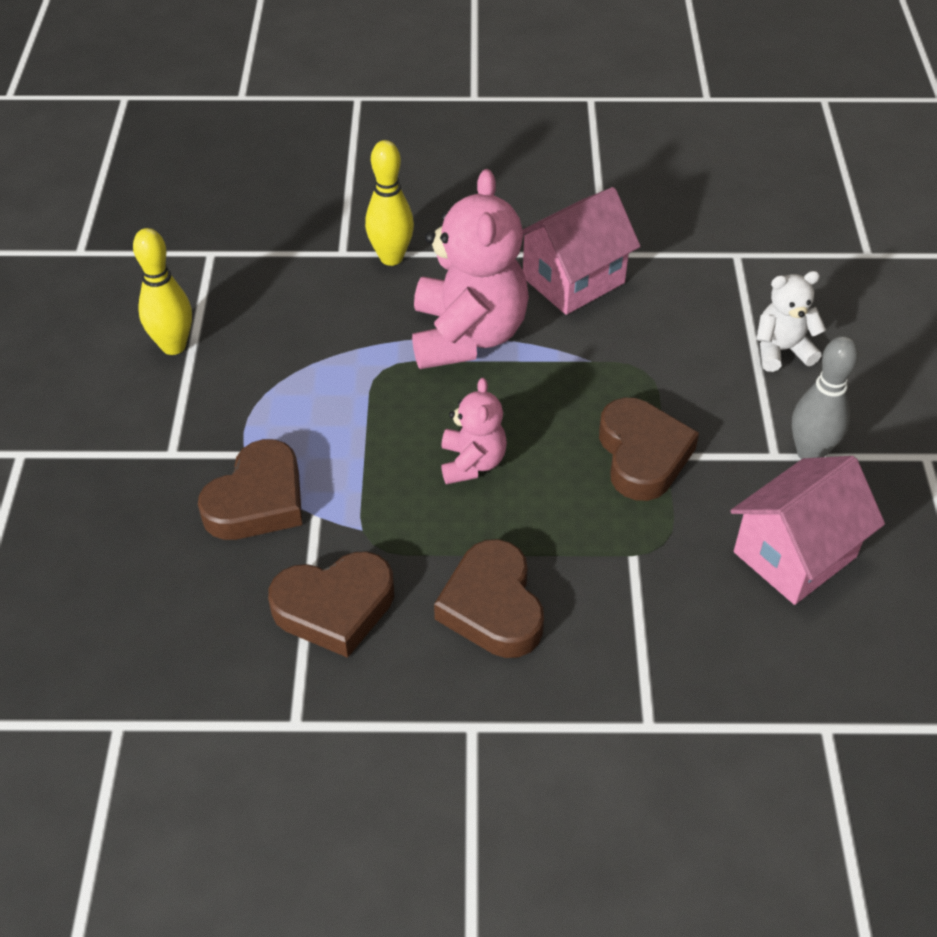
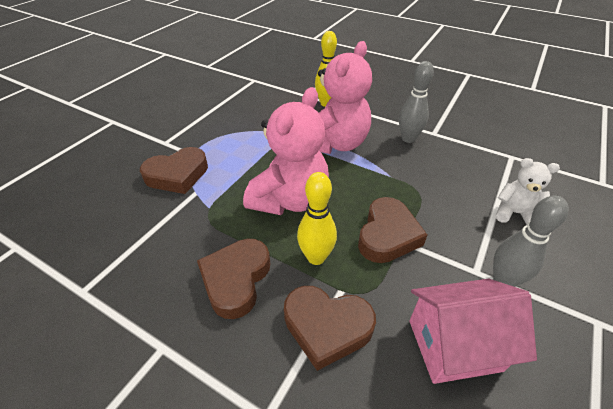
camera: 30 degrees right, 5 degrees down
(173, 346) = (207, 105): yellow bowling pin -> yellow bowling pin (316, 257)
(335, 607) = (160, 240): brown heart -> brown heart (327, 327)
(472, 463) = (290, 200): pink teddy bear -> pink teddy bear, size x1.91
(573, 280) = (408, 139): pink house -> grey bowling pin

